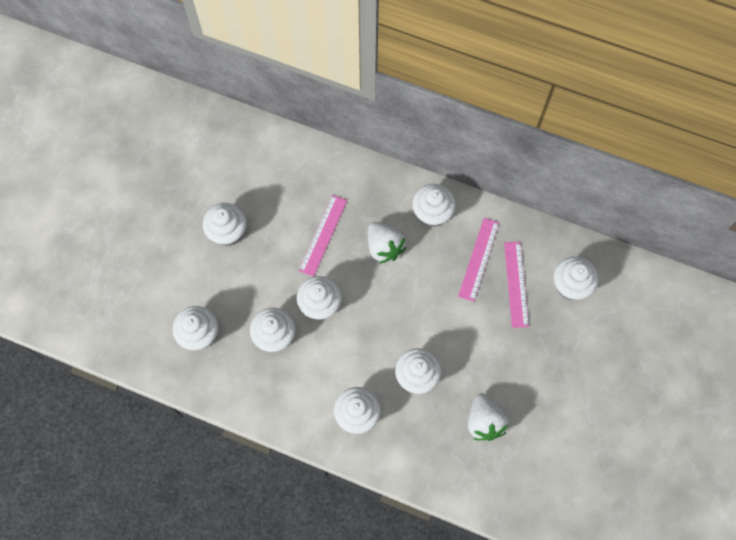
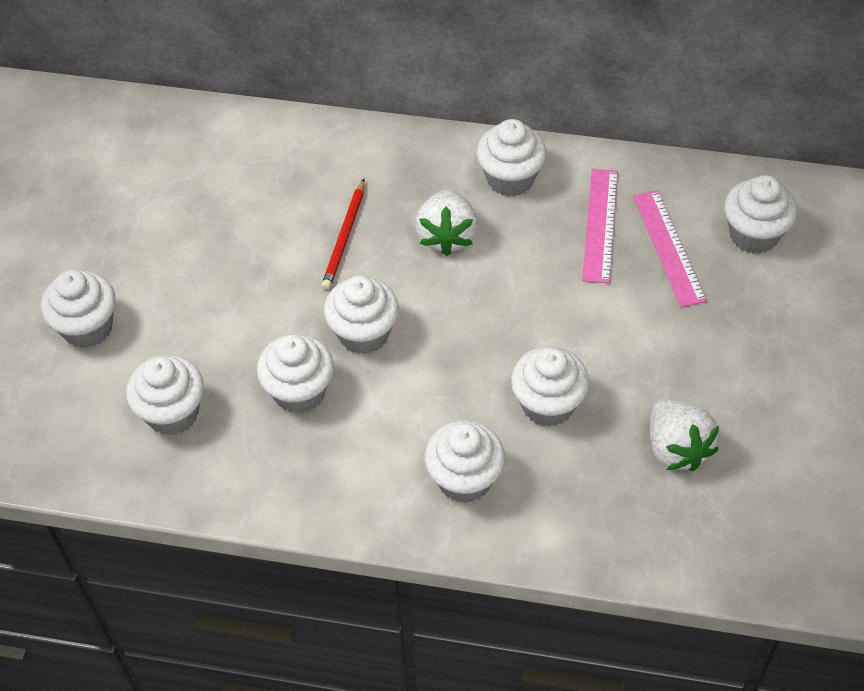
camera: 10 degrees left, 15 degrees down
(228, 232) = (190, 261): white cupcake -> white cupcake (87, 327)
(323, 235) = (344, 237): pink ruler -> red pencil
(384, 247) = (447, 236): white strawberry -> white strawberry turned 45 degrees clockwise

